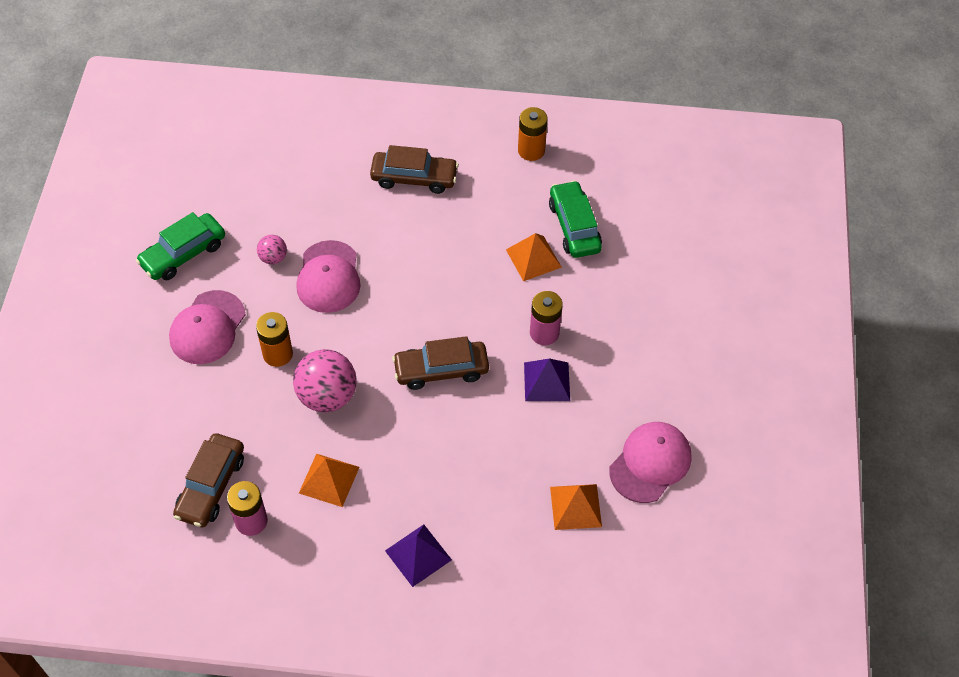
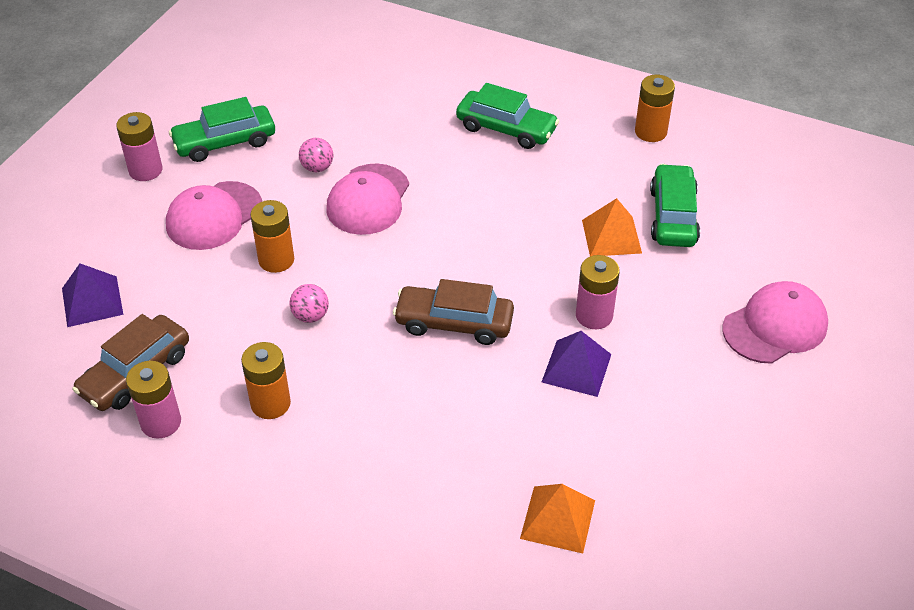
camera: 20 degrees right, 10 degrees down
(128, 300) = (145, 170): none -> pink battery
(327, 396) = (310, 316): pink ball -> pink ball, size x0.51
(329, 480) = (270, 403): orange pyramid -> orange battery
(414, 178) = (506, 129): brown car -> green car
(418, 555) = (337, 517): purple pyramid -> purple pyramid (92, 301)
(650, 463) = (675, 495): pink cap -> pink cap (775, 326)

